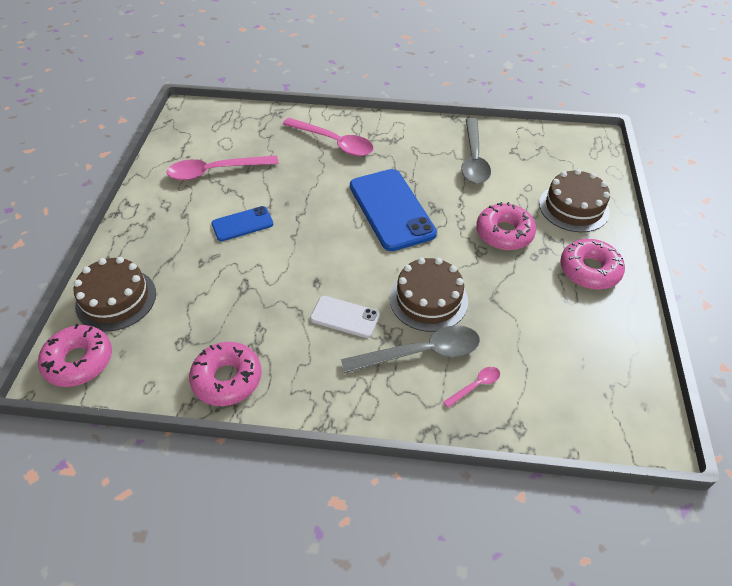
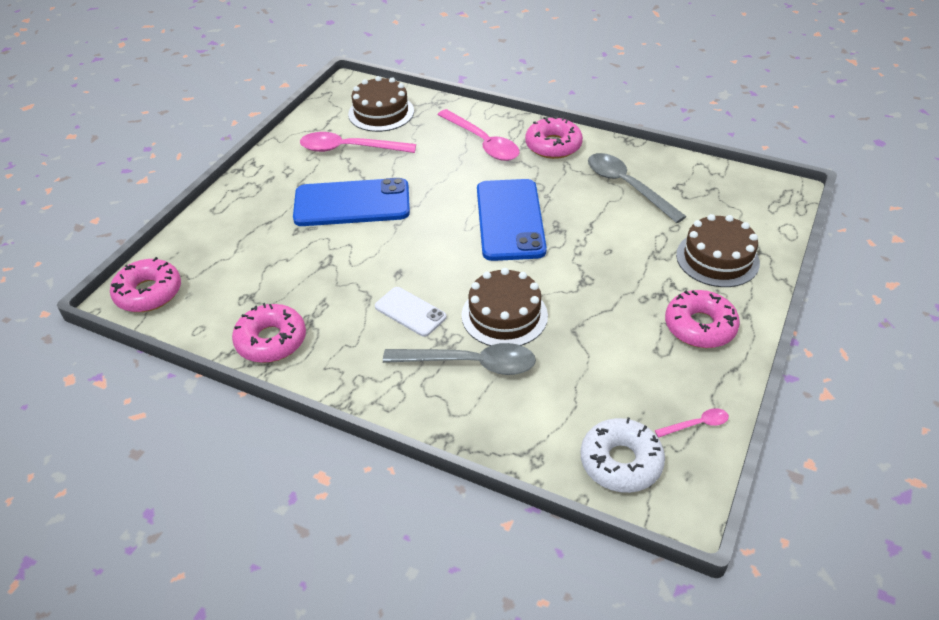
camera: 20 degrees right, 5 degrees down
(116, 299) = (204, 247): brown cake -> brown cake (381, 112)
(242, 224) = (352, 203): blue phone -> blue phone, size x1.88
(473, 159) = (627, 186): grey spoon -> grey spoon turned 120 degrees clockwise
(475, 386) = (511, 408): pink spoon -> pink spoon (696, 424)
(504, 233) = (621, 268): pink donut -> pink donut (553, 145)
(587, 409) = (620, 462): none -> white donut

